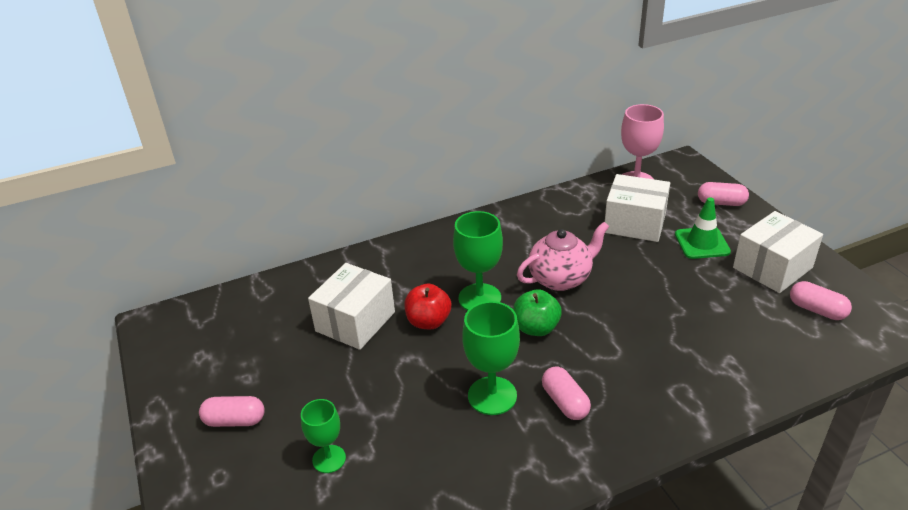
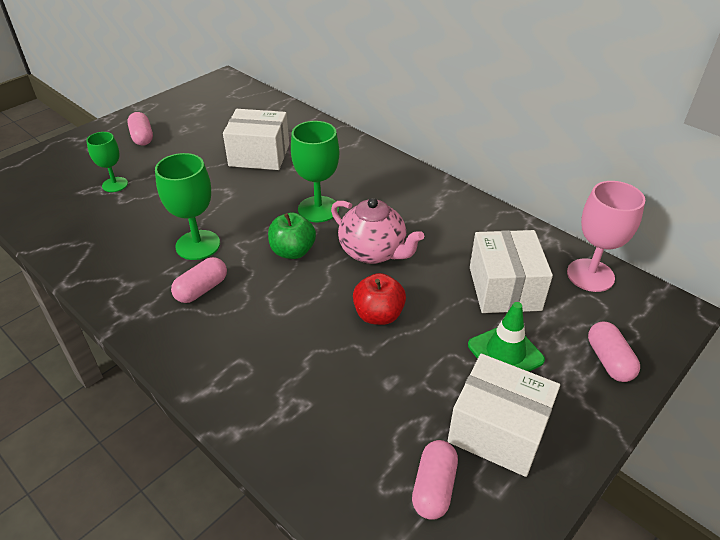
camera: 65 degrees right, 5 degrees up
(428, 322) = (274, 190): red apple -> red apple (378, 315)

